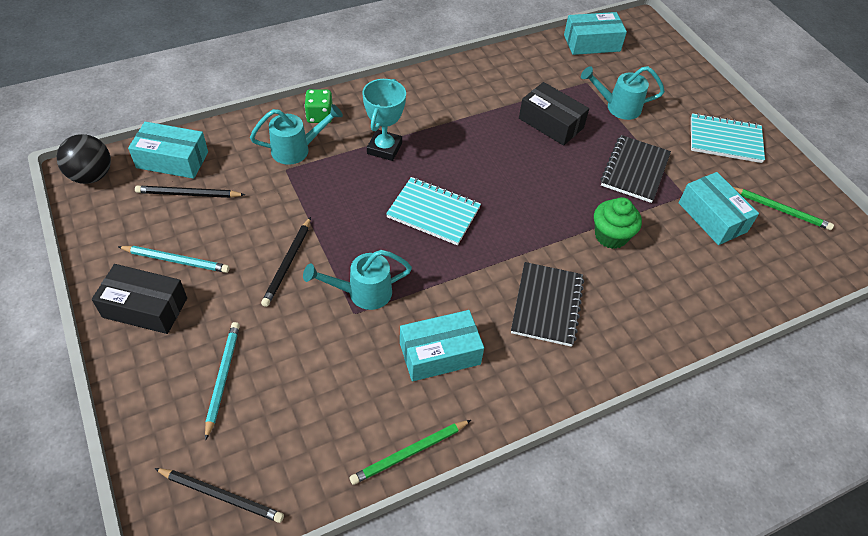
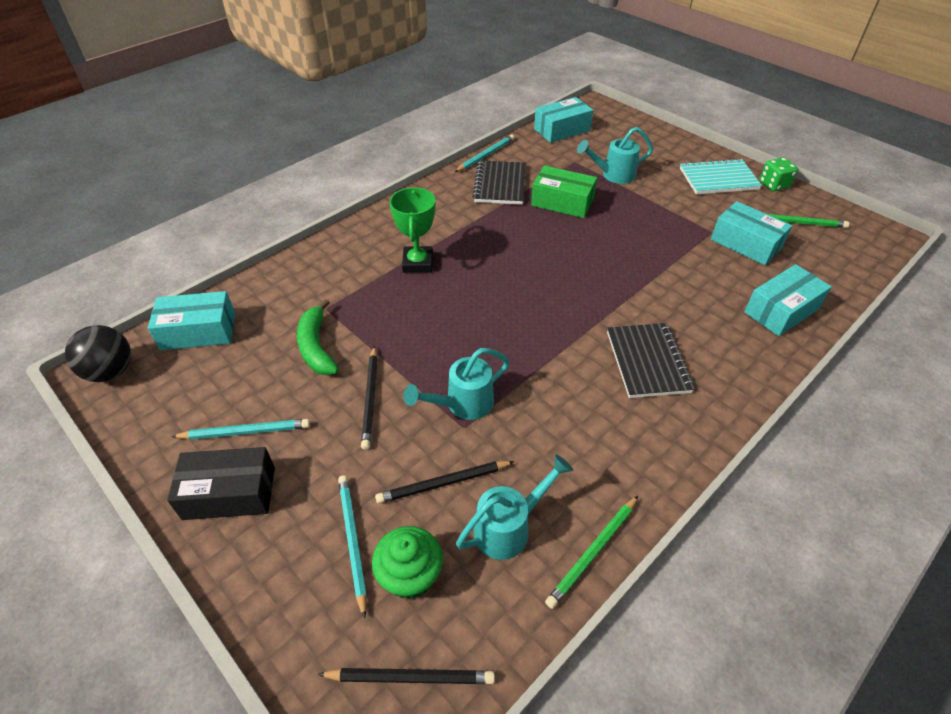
camera: 15 degrees left, 5 degrees down
(188, 194) = (231, 360): black pencil -> black pencil (443, 483)
(263, 203) = (316, 347): none -> green banana
(296, 150) = (329, 287): turquoise watering can -> turquoise watering can (509, 527)
(319, 116) = (338, 250): green dice -> green dice (774, 185)
(384, 148) = (418, 263): turquoise trophy -> green trophy
(433, 213) = (495, 308): turquoise notebook -> none
(440, 353) = (570, 440): turquoise box -> turquoise box (781, 310)
(501, 52) = (485, 155): none -> turquoise pencil
(551, 123) = (562, 202): black box -> green box
(611, 236) = (669, 283): green cupcake -> green cupcake (410, 576)
(634, 170) = (658, 223): black notebook -> black notebook (500, 184)

